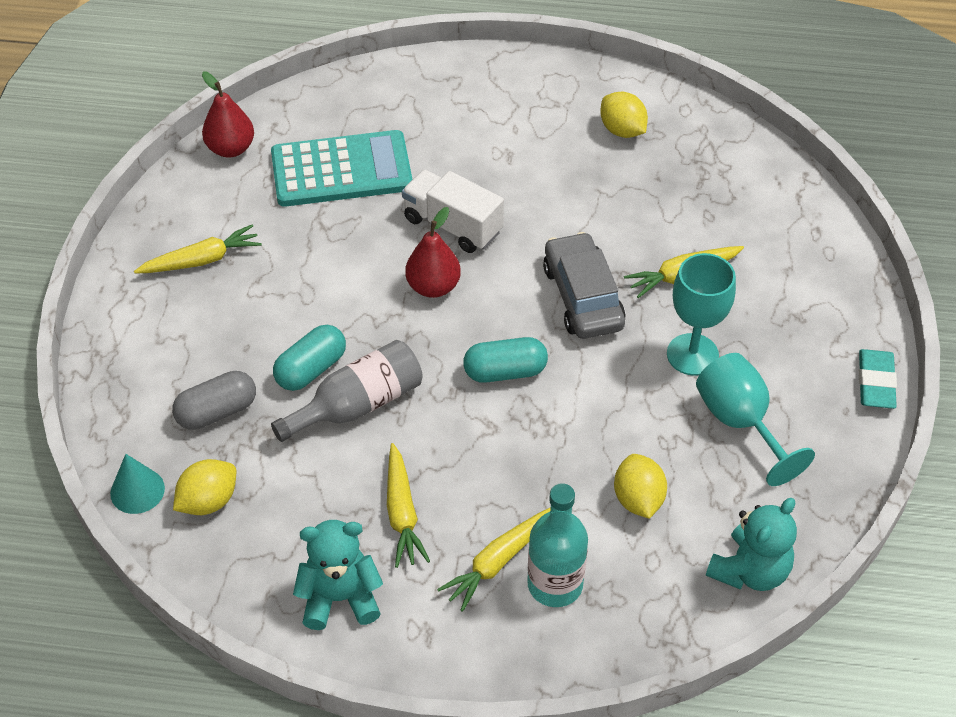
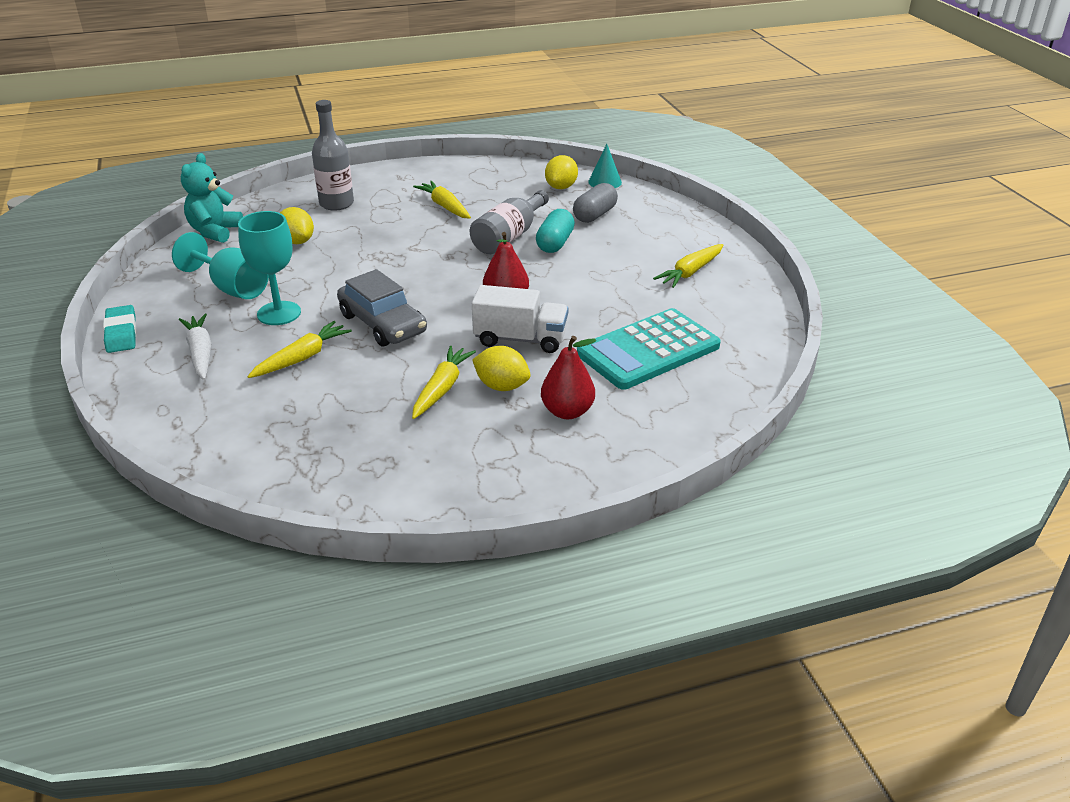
camera: 155 degrees right, 15 degrees down
(231, 148) = (756, 339): red pear -> red pear (567, 411)
(340, 598) = (456, 176): turquoise teddy bear -> none
(497, 562) = (375, 203): yellow carrot -> yellow carrot (442, 388)
(505, 372) = (419, 272): turquoise capsule -> none
(555, 584) = (336, 204): turquoise bottle -> grey bottle
(622, 130) = (406, 458): yellow lemon -> yellow lemon (502, 386)
(787, 319) = (200, 353): none -> white carrot

